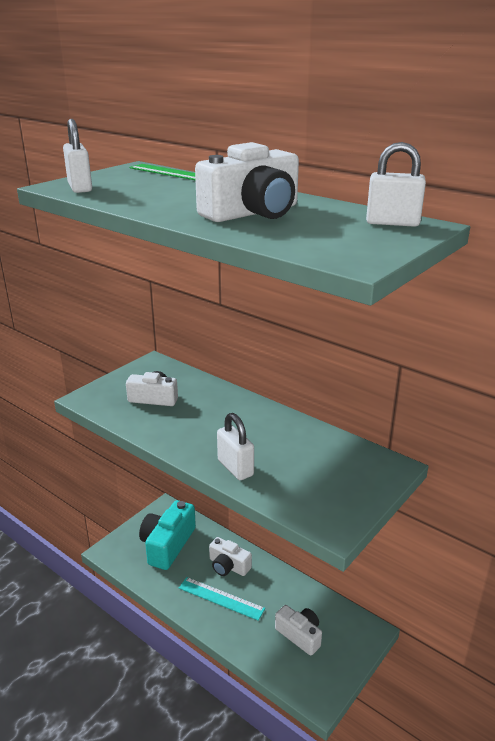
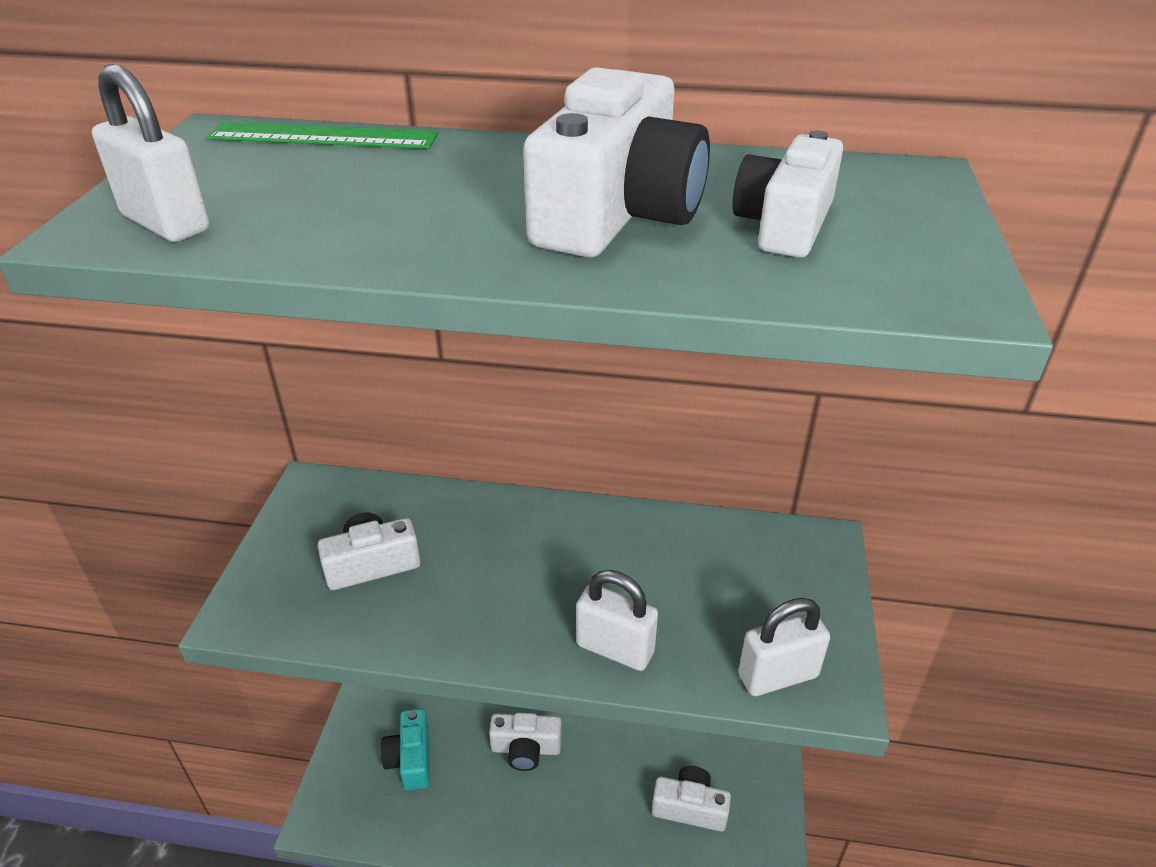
camera: 30 degrees left, 10 degrees up
(167, 544) = (411, 759): turquoise camera -> turquoise camera, size x0.63
(221, 598) = (548, 808): turquoise ruler -> none
(321, 228) = (784, 224): none -> white camera
(392, 223) = (866, 181): white padlock -> white padlock (778, 675)

